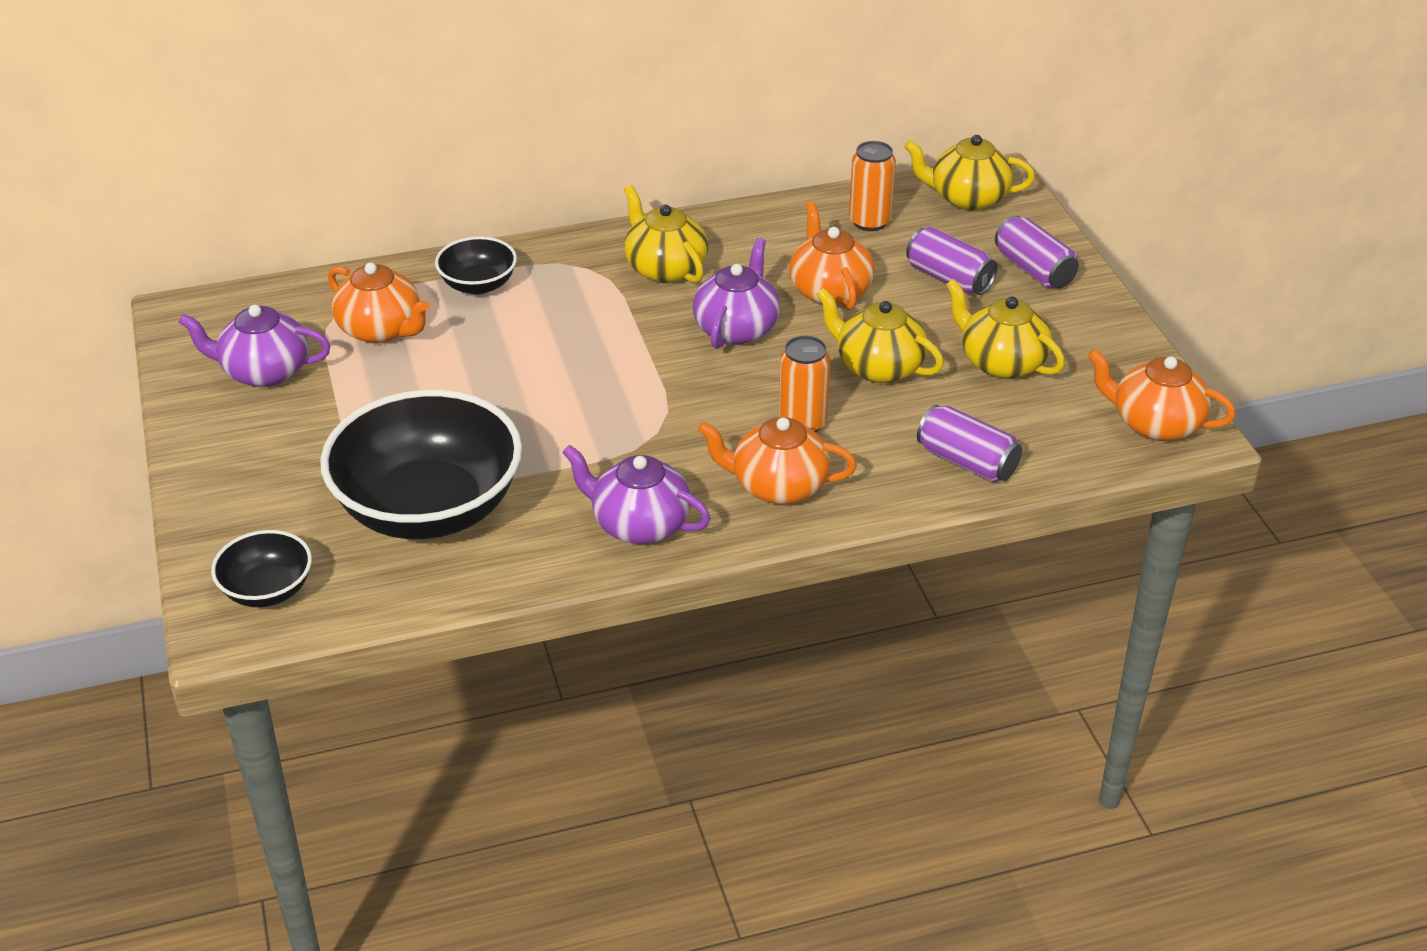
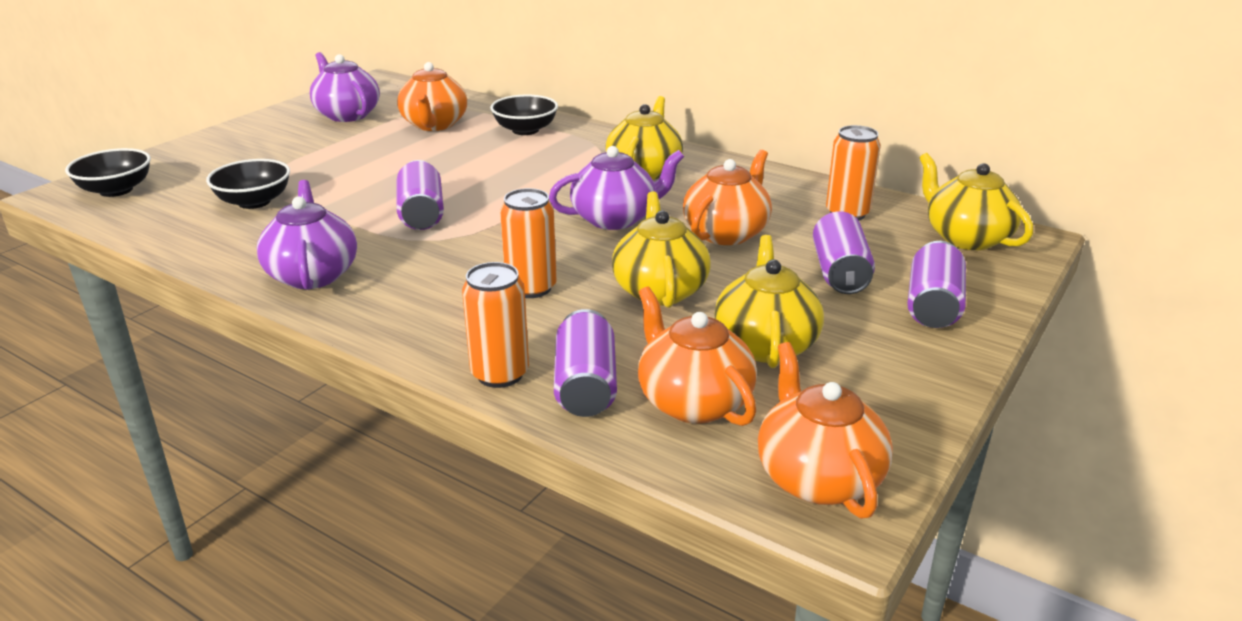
camera: 50 degrees right, 10 degrees down
(429, 508) = (254, 202): black bowl -> black bowl, size x0.48
(592, 422) = (421, 214): none -> purple can
(778, 486) = (430, 310): orange teapot -> orange teapot (693, 402)
(910, 492) = (500, 374): none -> orange can

